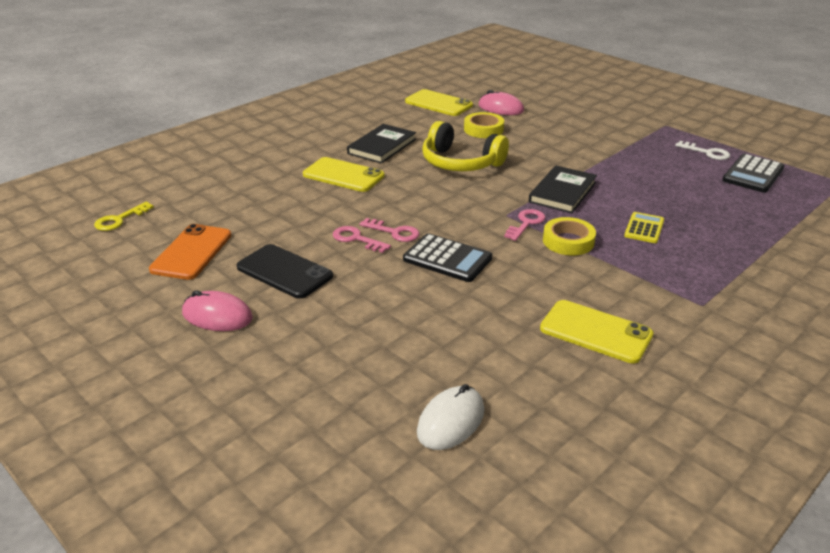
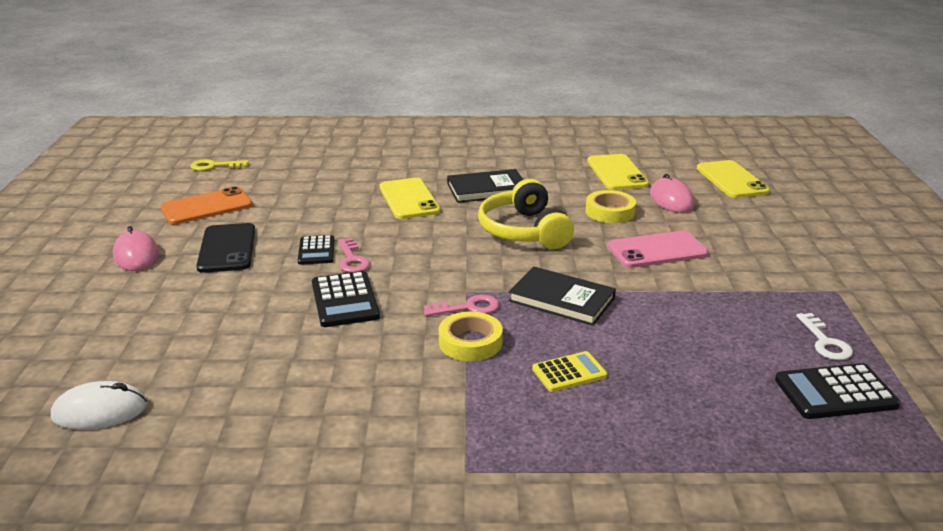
camera: 45 degrees right, 5 degrees down
(356, 239) = (316, 251): pink key -> black calculator
(552, 141) = (657, 250): none -> pink phone
(562, 192) = (562, 299): black book -> black book turned 45 degrees clockwise
(595, 332) = (325, 425): yellow phone -> yellow phone (731, 180)

